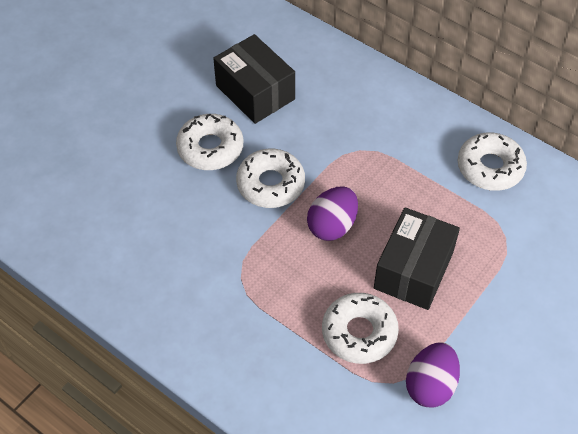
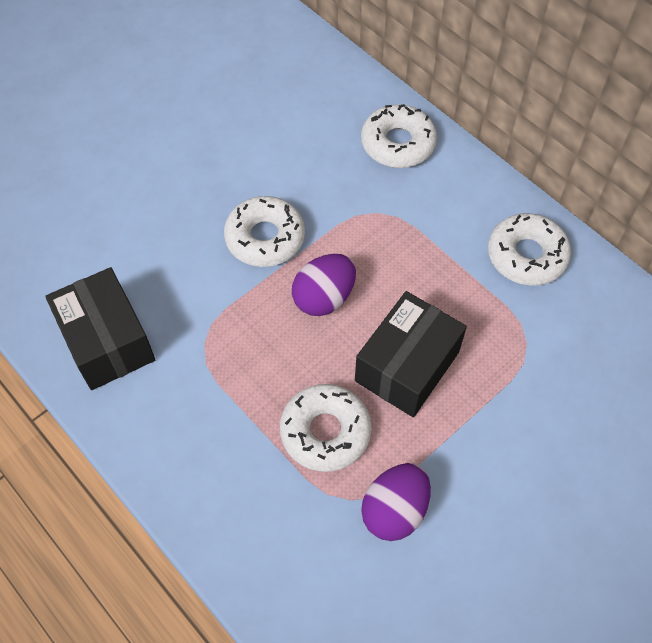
camera: 10 degrees right, 5 degrees up
(210, 148) = (207, 186): white donut -> white donut (398, 143)
(255, 92) = (273, 128): black box -> black box (107, 341)

